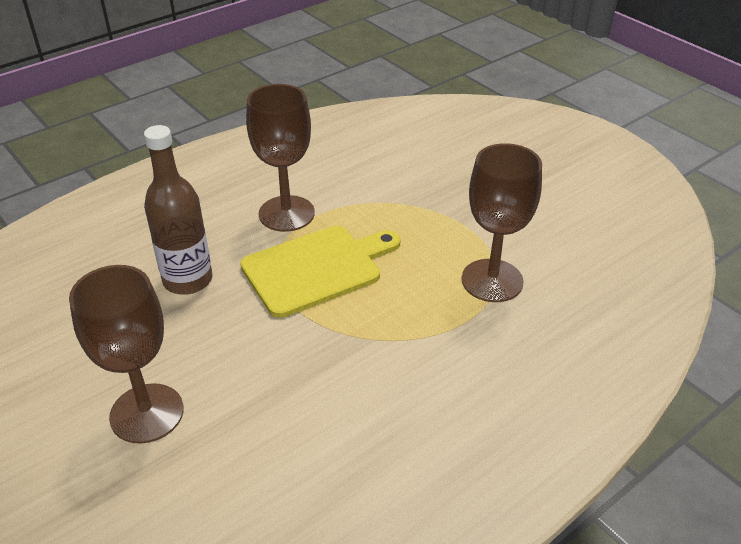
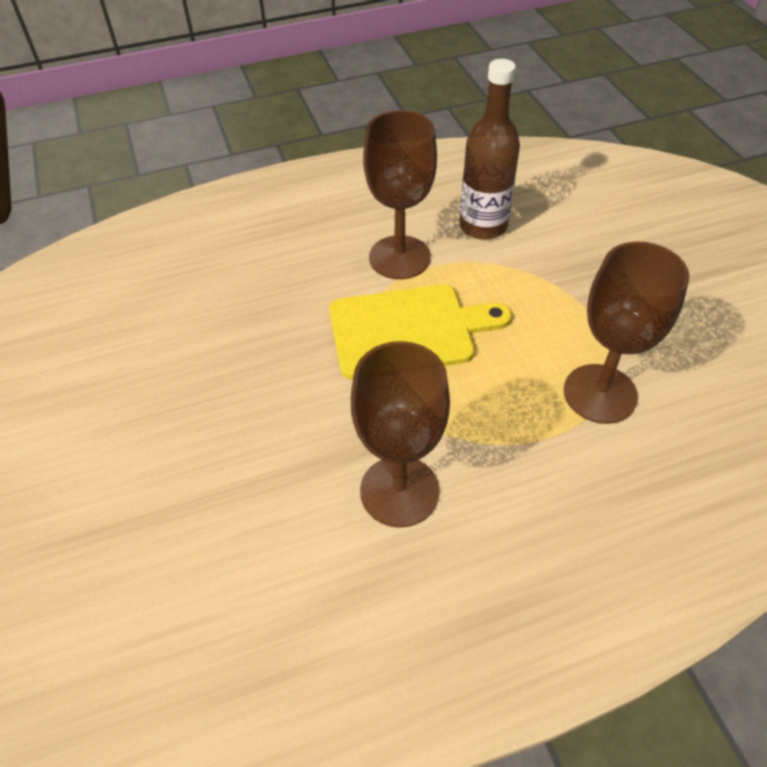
camera: 20 degrees right, 10 degrees up
(147, 413) = (180, 453): brown goblet -> brown goblet (399, 491)
(188, 280) = (272, 312): brown bottle -> brown bottle (483, 226)

